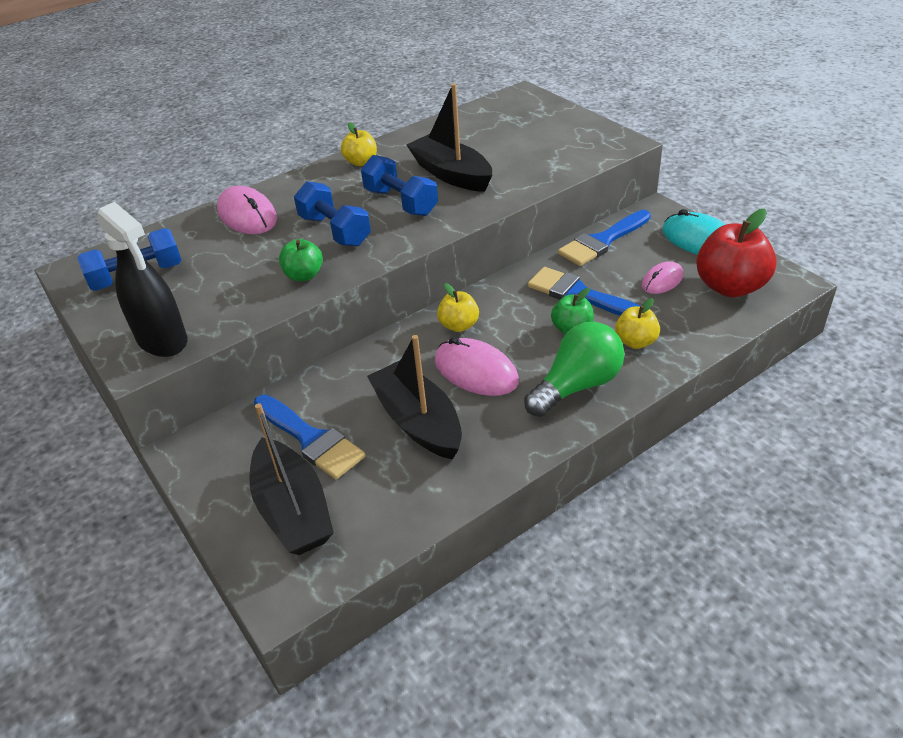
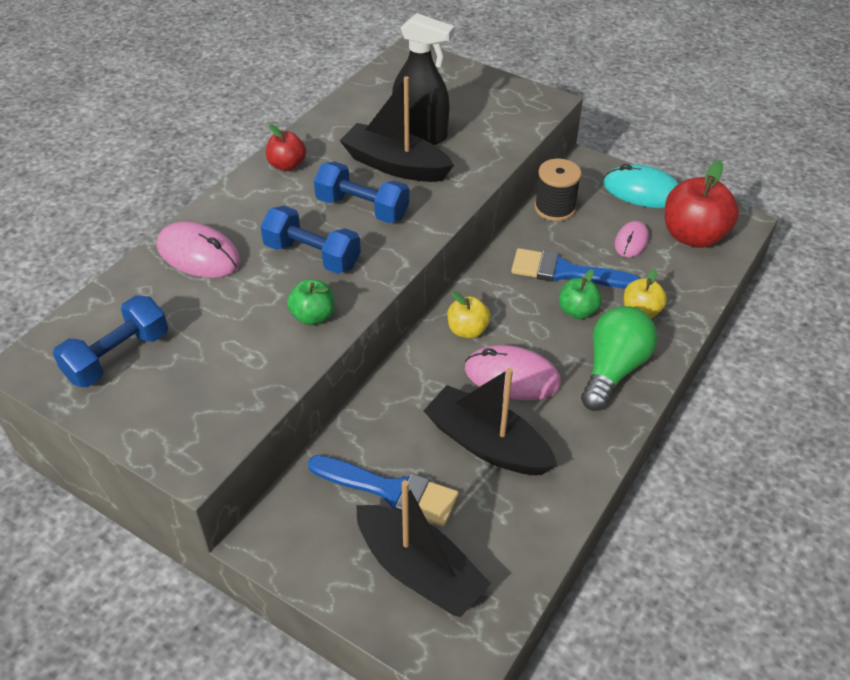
camera: 25 degrees left, 5 degrees up
(162, 340) = (204, 428): black spray bottle -> black spray bottle (420, 134)
(361, 162) = (287, 165): yellow apple -> red apple
(602, 241) = (554, 208): blue brush -> black spool

